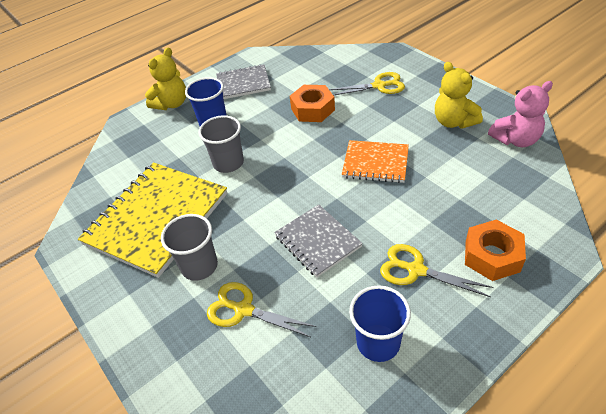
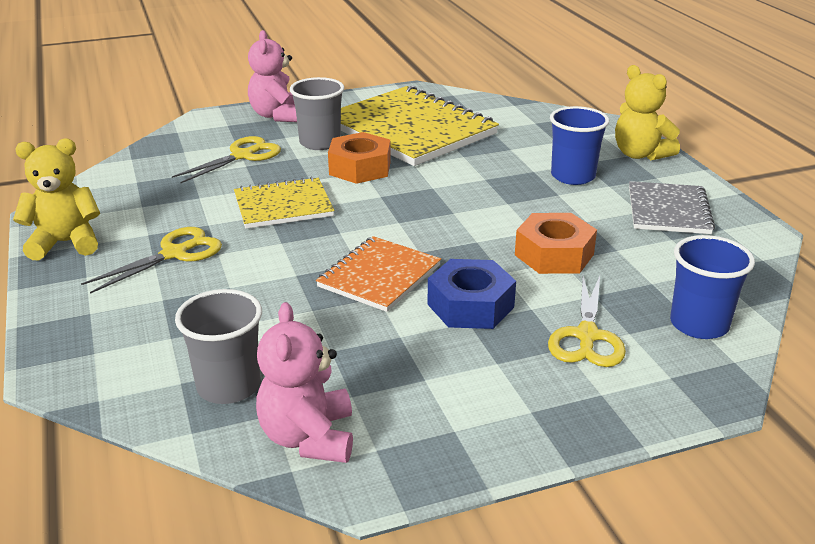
camera: 105 degrees right, 15 degrees down
(145, 326) = (277, 116): none -> pink teddy bear
(228, 163) = (472, 175): grey cup -> grey cup (228, 386)
(317, 241) = (283, 206): grey notebook -> yellow notebook
(378, 342) = (124, 210): blue cup -> blue cup (699, 324)
(380, 123) = (470, 306): none -> blue nut
(453, 122) = (416, 384): yellow teddy bear -> yellow teddy bear (66, 243)
(492, 256) = (128, 312): orange nut -> orange nut (360, 168)

